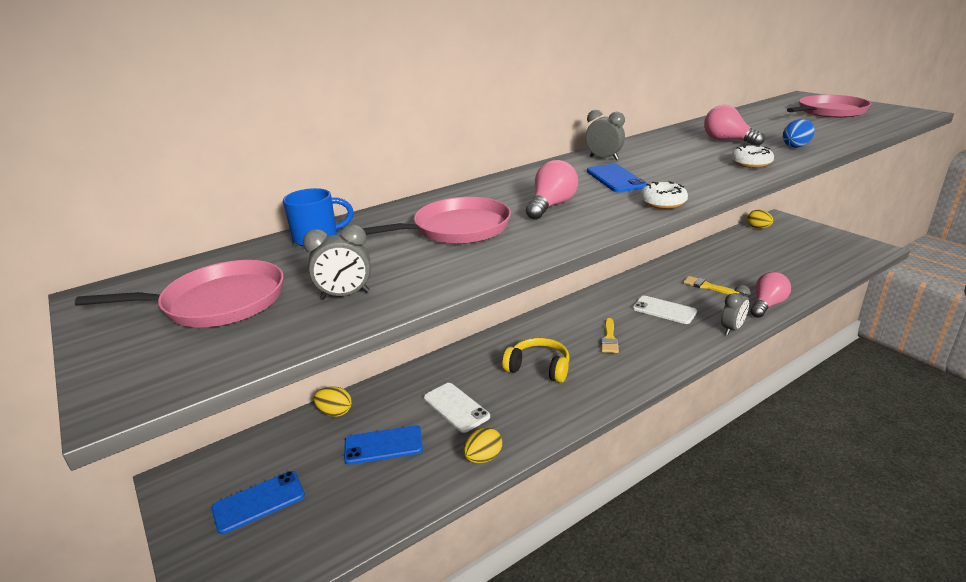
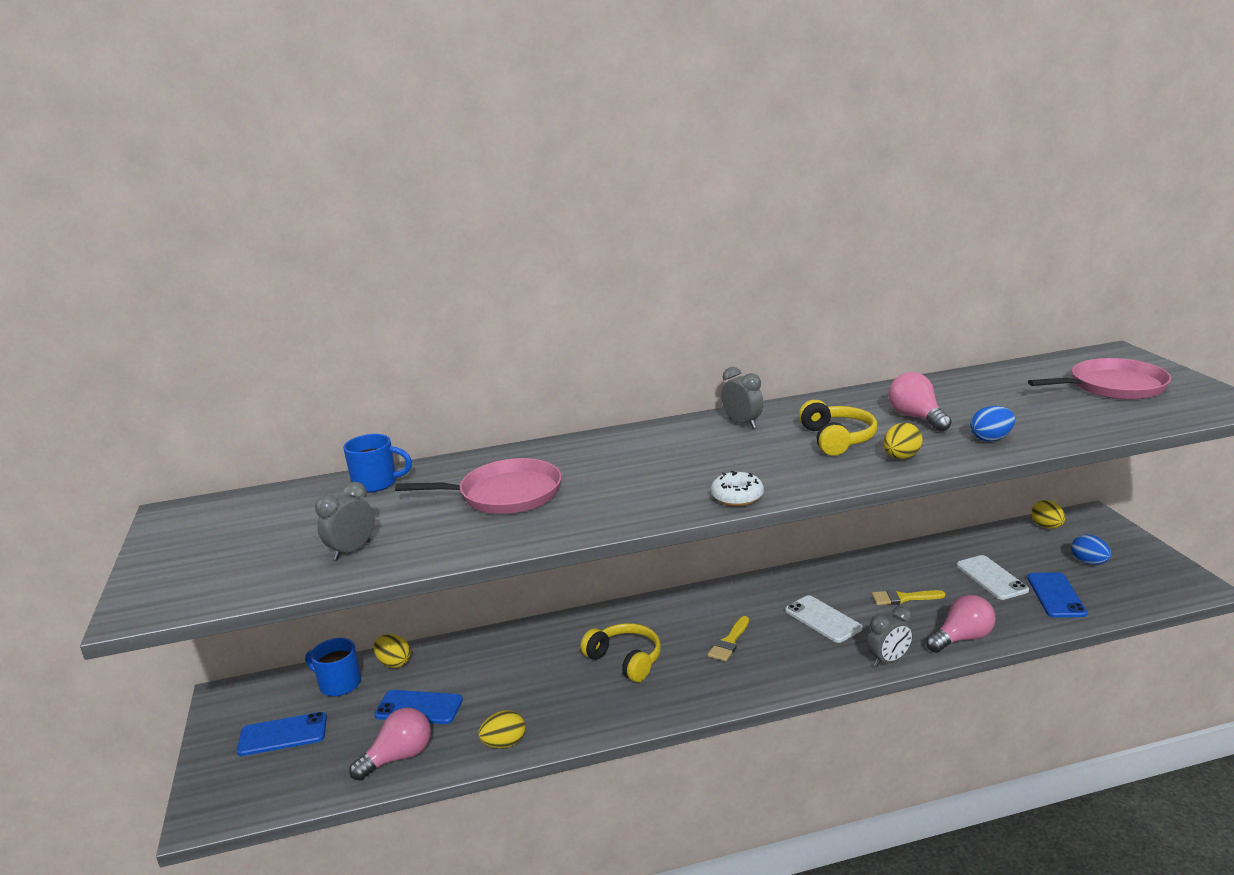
camera: 20 degrees right, 5 degrees down
(218, 302) = (252, 538): pink pan -> none
(291, 442) = (339, 684): none -> blue mug
(345, 295) = (352, 551): grey clock -> grey clock turned 120 degrees clockwise
(456, 407) = (511, 684): white phone -> white phone (991, 578)
(551, 206) = (620, 481): pink light bulb -> pink light bulb (398, 757)
(615, 179) = (723, 455): blue phone -> blue phone (1056, 595)
(688, 159) = (837, 439): none -> yellow headphones
(707, 286) = (903, 598): yellow brush -> yellow brush turned 60 degrees counterclockwise
(751, 163) = (901, 457): white donut -> yellow egg
(802, 245) = (1089, 562): none -> blue egg

